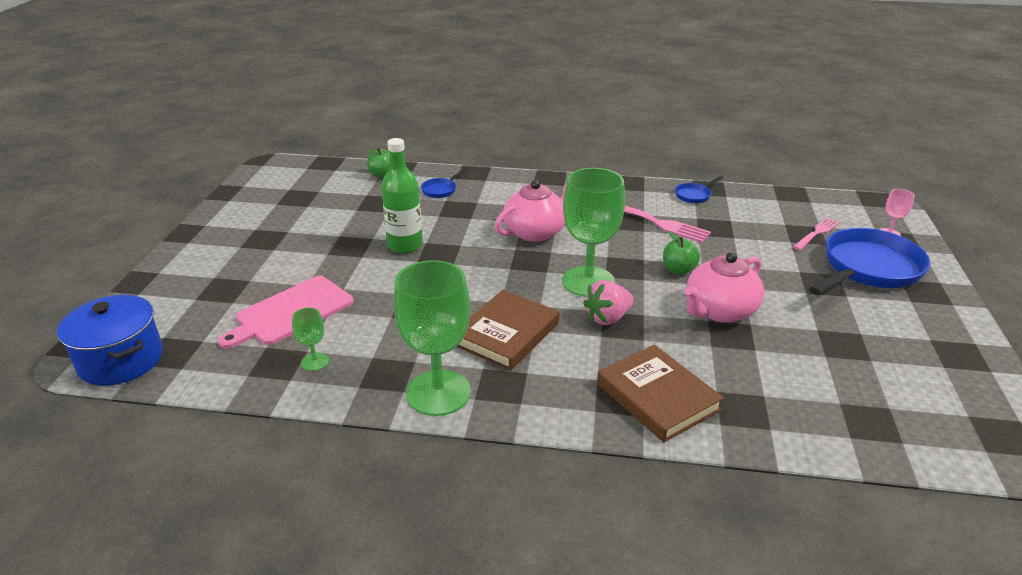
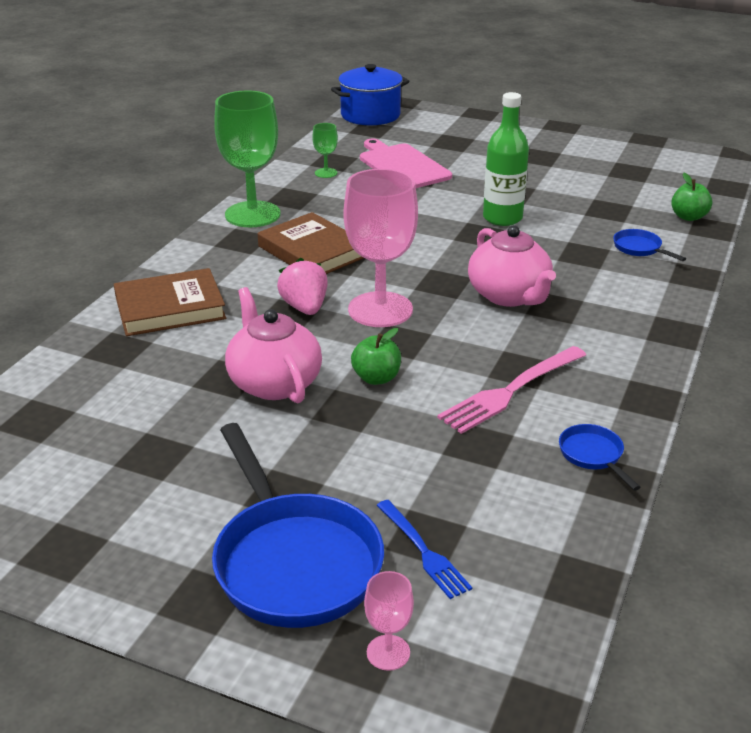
camera: 105 degrees right, 0 degrees up
(588, 282) = (380, 310): green goblet -> pink goblet
(816, 233) = (424, 551): pink fork -> blue fork

